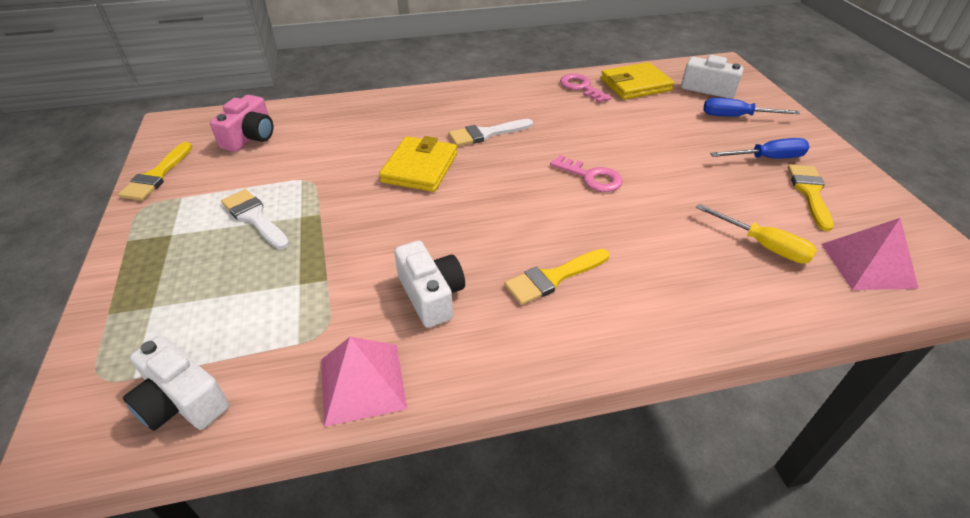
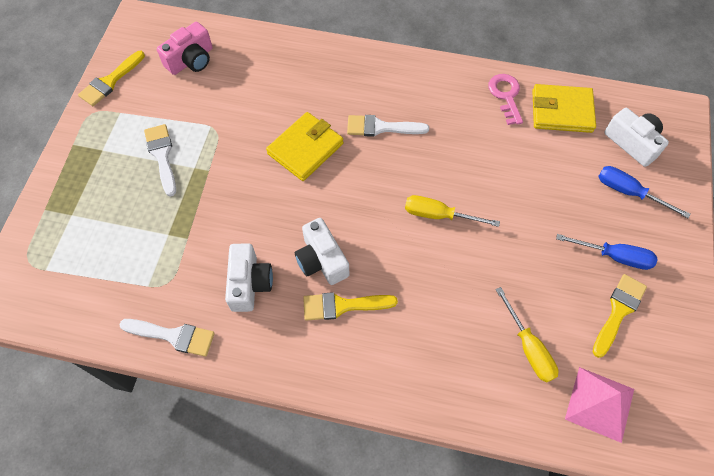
camera: 25 degrees right, 20 degrees up
(182, 401) = (67, 300): white camera -> white camera (322, 260)
(362, 383) = (173, 336): pink pyramid -> white brush
(591, 177) = (439, 215): pink key -> yellow screwdriver

